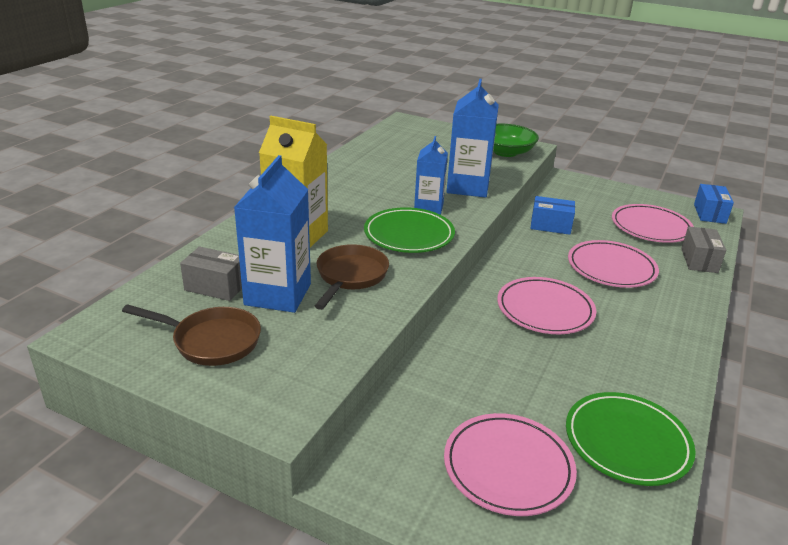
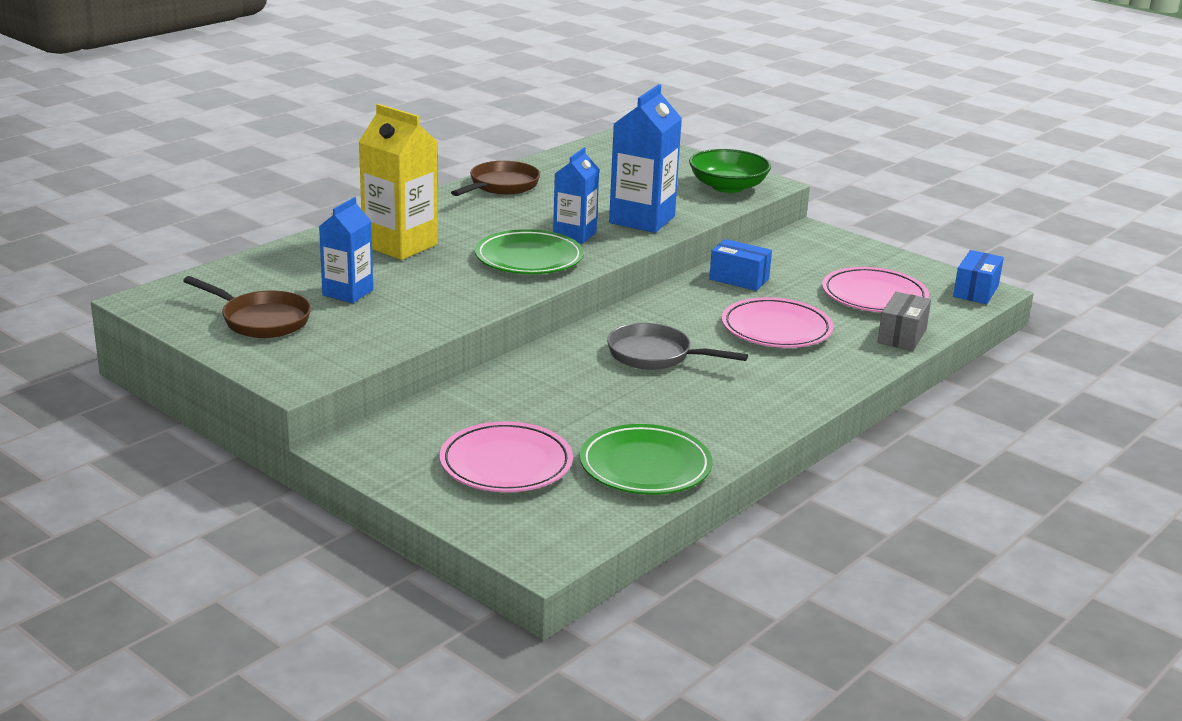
camera: 15 degrees right, 5 degrees down
(216, 286) = (288, 279): grey box -> none
(278, 294) = (348, 293): blue carton -> blue carton, size x0.64
(350, 276) = (434, 287): brown pan -> brown pan (501, 186)
(545, 310) = (655, 355): pink plate -> grey pan

